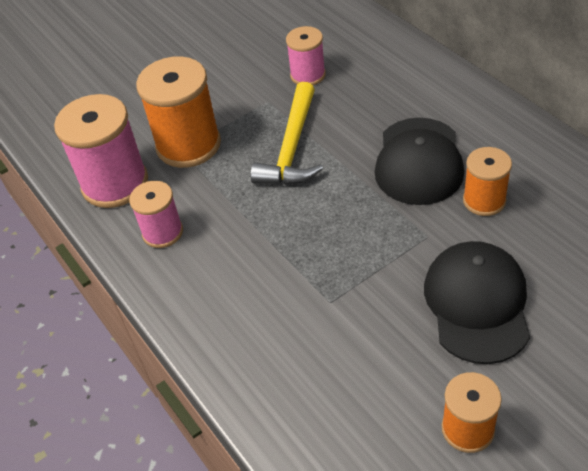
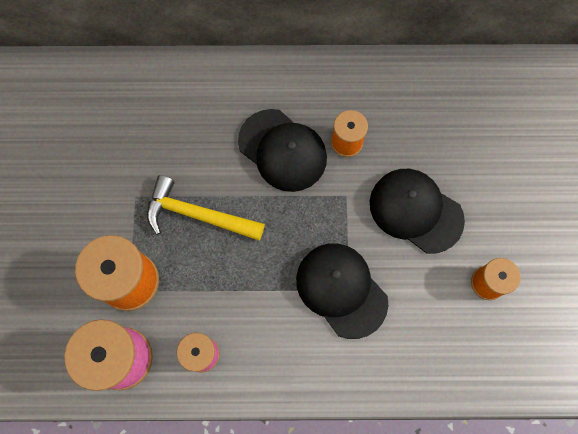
camera: 60 degrees left, 25 degrees up
(292, 147) = (198, 215): yellow hammer -> yellow hammer turned 150 degrees clockwise
(308, 75) = (134, 151): pink spool -> none
(323, 296) = (341, 290): none -> black cap

